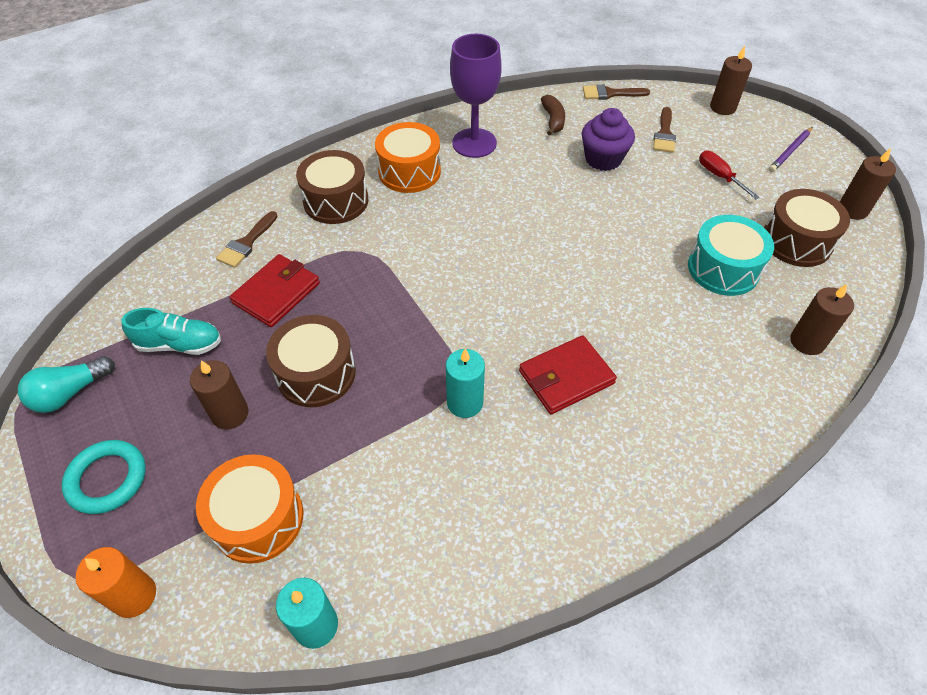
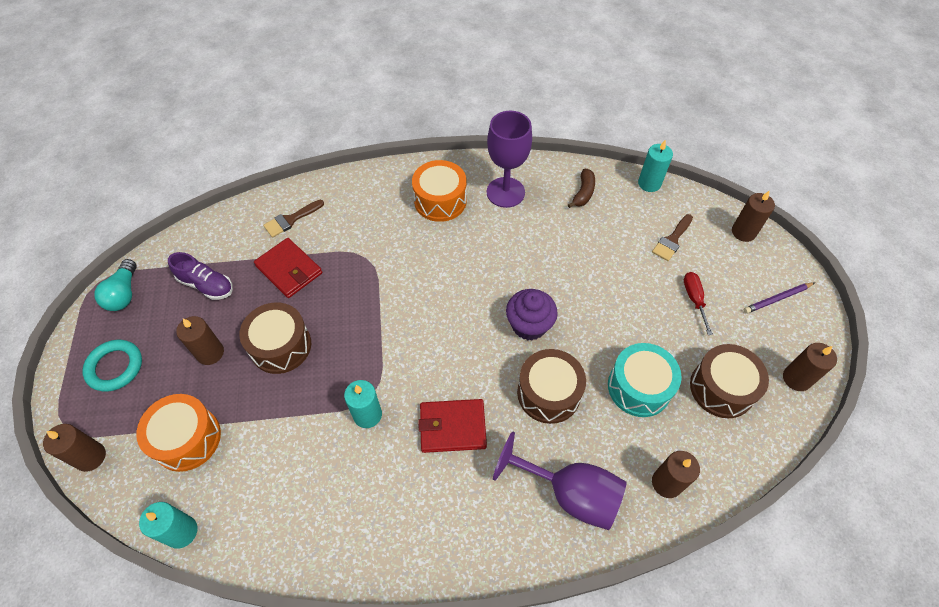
camera: 25 degrees right, 5 degrees up
(70, 393) = (124, 294): turquoise light bulb -> turquoise light bulb turned 75 degrees counterclockwise
(134, 596) = (90, 457): orange candle -> brown candle
(180, 344) = (206, 285): turquoise shoe -> purple shoe
(276, 293) = (289, 270): red wallet -> red wallet turned 75 degrees clockwise
(336, 201) = (371, 207): brown drum -> brown drum (548, 393)
(603, 159) = (602, 245): purple cupcake -> purple cupcake (529, 325)
(610, 94) = (649, 183): brown brush -> turquoise candle
(726, 389) = (570, 493): none -> purple goblet

